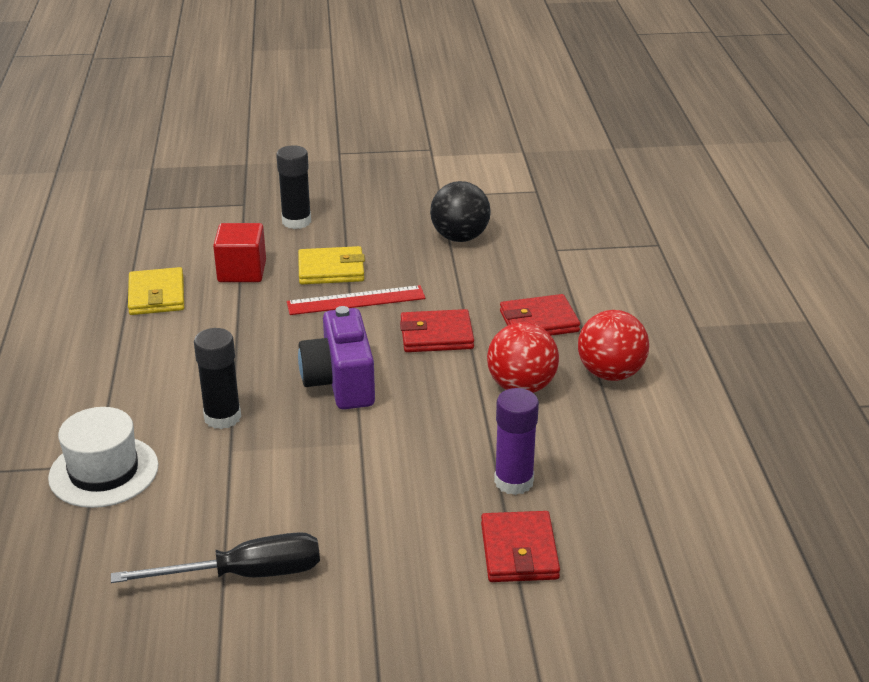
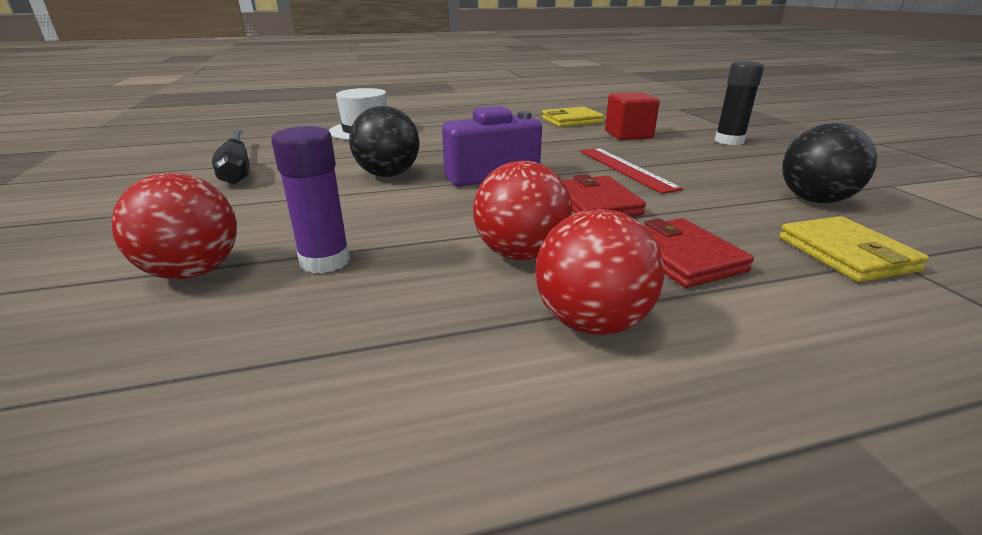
camera: 80 degrees right, 5 degrees down
(222, 417) = (428, 147): black glue stick -> none
(315, 450) = (388, 174): none -> black ball
(331, 270) = (667, 157): yellow wallet -> yellow wallet (845, 254)
(519, 551) = (193, 272): red wallet -> red ball

